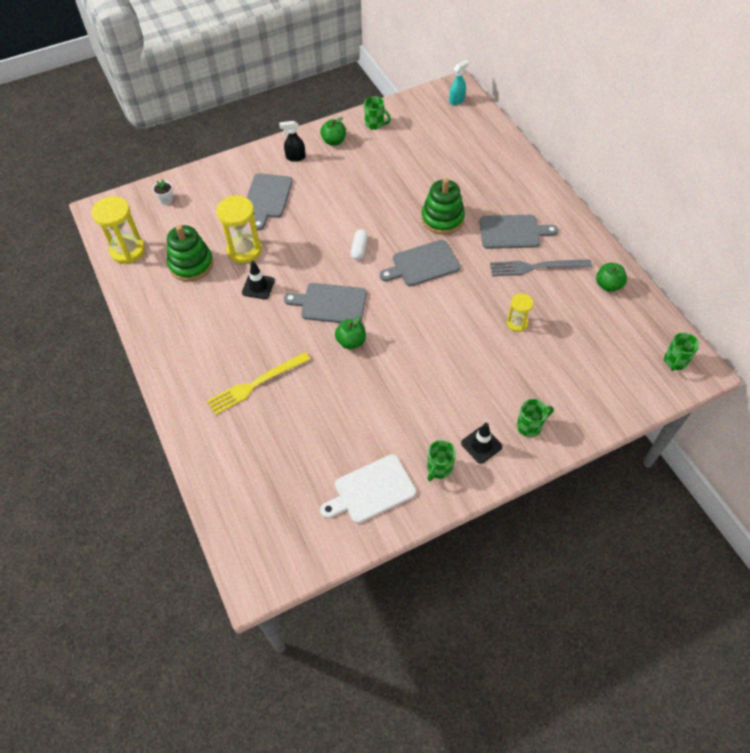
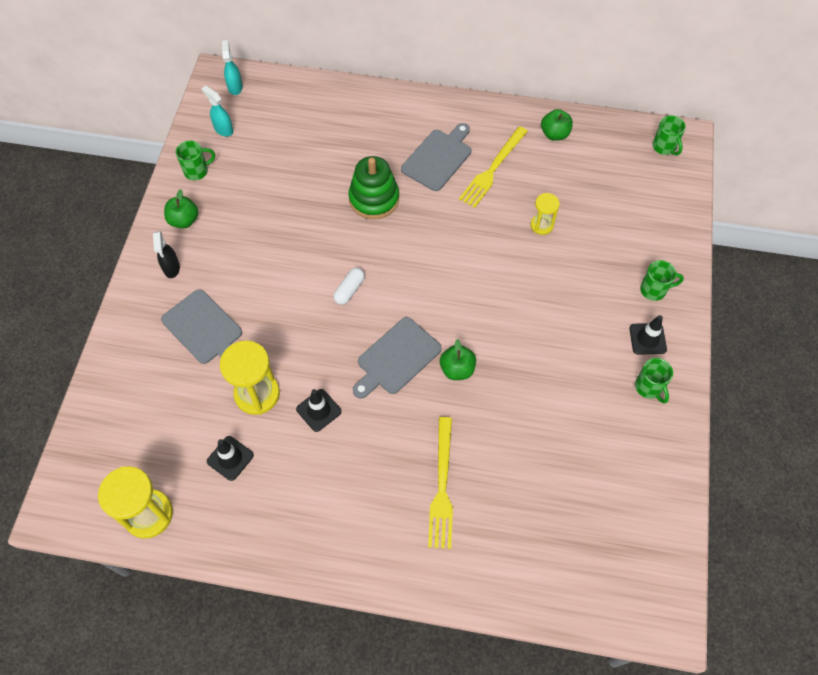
camera: 55 degrees left, 5 degrees up
(166, 199) = (109, 430): white flower pot -> none
(191, 264) = (230, 458): green stacking toy -> black traffic cone
(295, 157) = (171, 268): black spray bottle -> black spray bottle turned 45 degrees counterclockwise
(359, 249) = (349, 290): white capsule -> white capsule turned 75 degrees clockwise
(371, 490) = (634, 457): white cutting board -> none
(418, 116) = (223, 129): none -> turquoise spray bottle
(423, 264) = (414, 251): grey cutting board -> none
(530, 426) = (654, 290): green mug -> green mug turned 75 degrees clockwise
(536, 267) = (493, 169): grey fork -> yellow fork

